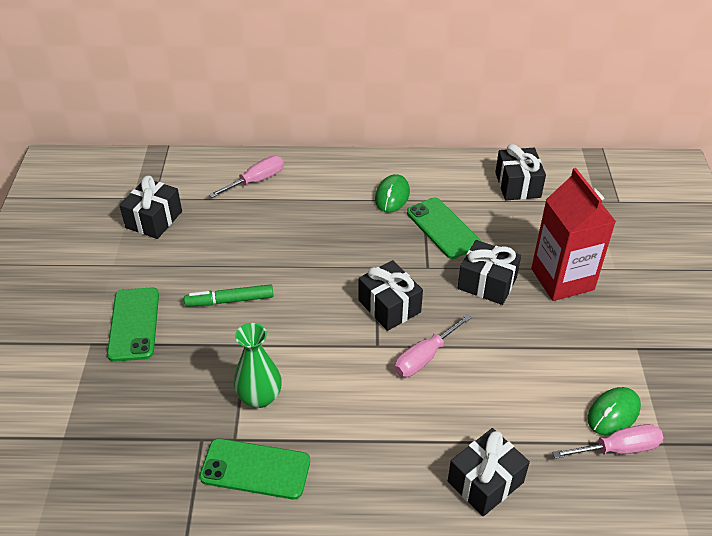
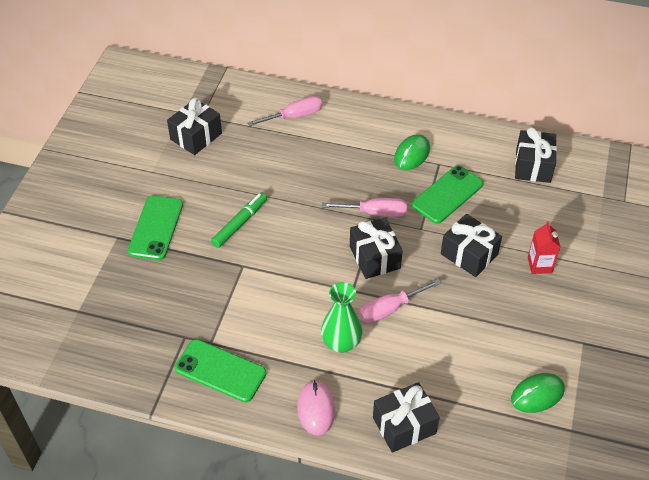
camera: 15 degrees right, 5 degrees up
(230, 300) = (240, 223): green marker -> green marker turned 120 degrees clockwise
(259, 397) = (241, 312): green vase -> green vase (341, 343)
(380, 487) = (316, 409): none -> pink mouse
(443, 228) = (447, 194): green phone -> green phone turned 60 degrees clockwise
(562, 279) = (539, 265): red carton -> red carton, size x0.48
(618, 449) = (529, 425): pink screwdriver -> pink screwdriver (375, 213)

